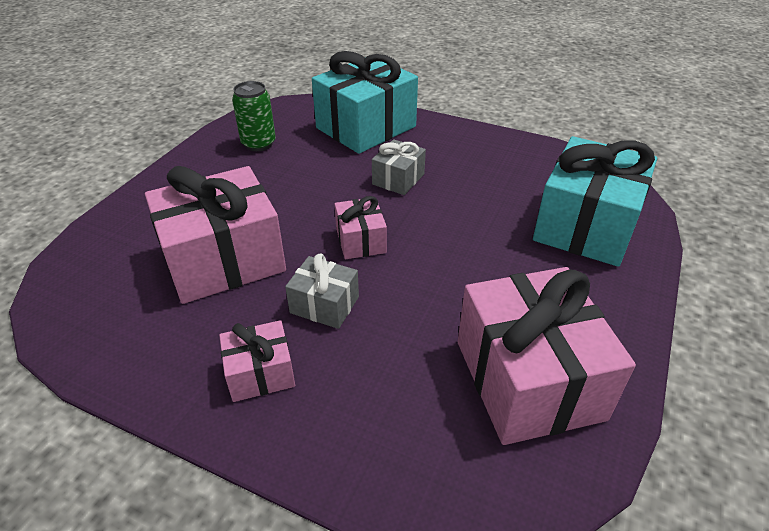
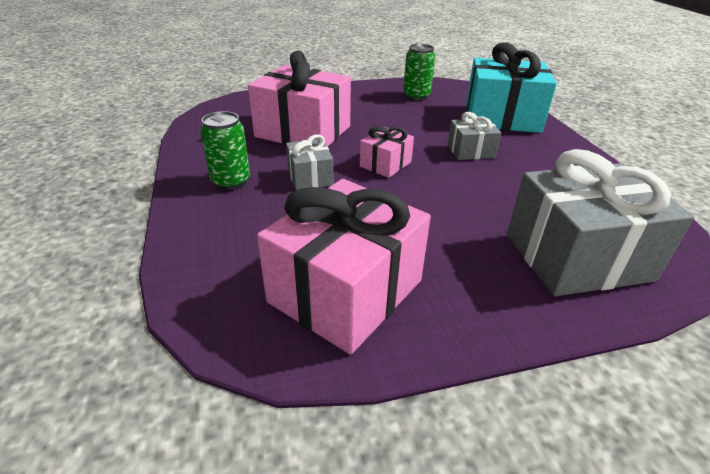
camera: 50 degrees right, 5 degrees down
(260, 373) = (231, 181): pink gift -> green can
(585, 225) = (577, 256): turquoise gift -> grey gift

